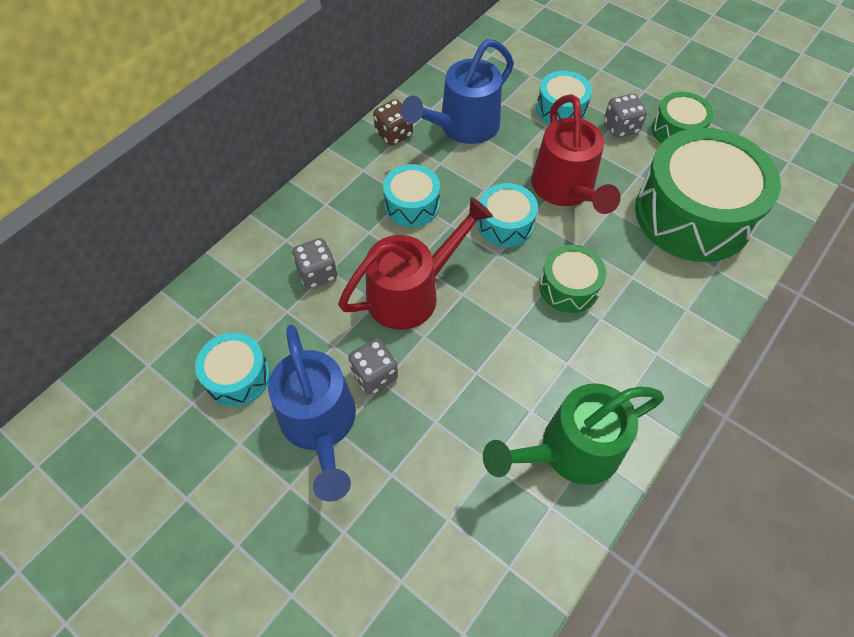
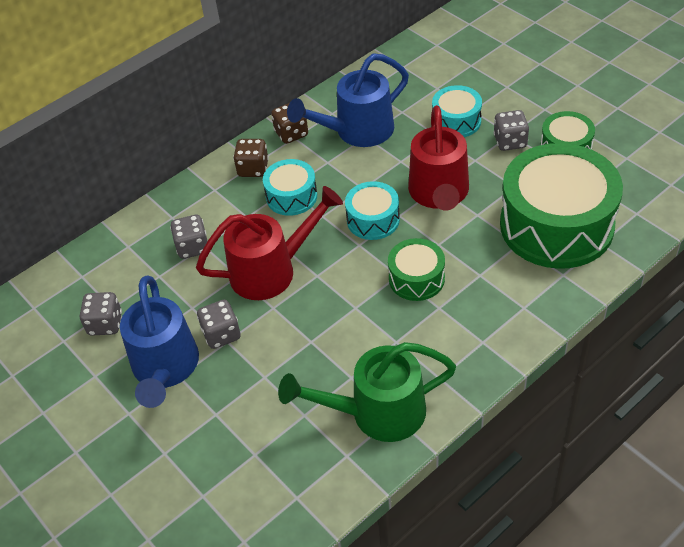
camera: 15 degrees right, 10 degrees down
(237, 376) = (105, 324): turquoise drum -> grey dice
(362, 176) = (253, 169): none -> brown dice

